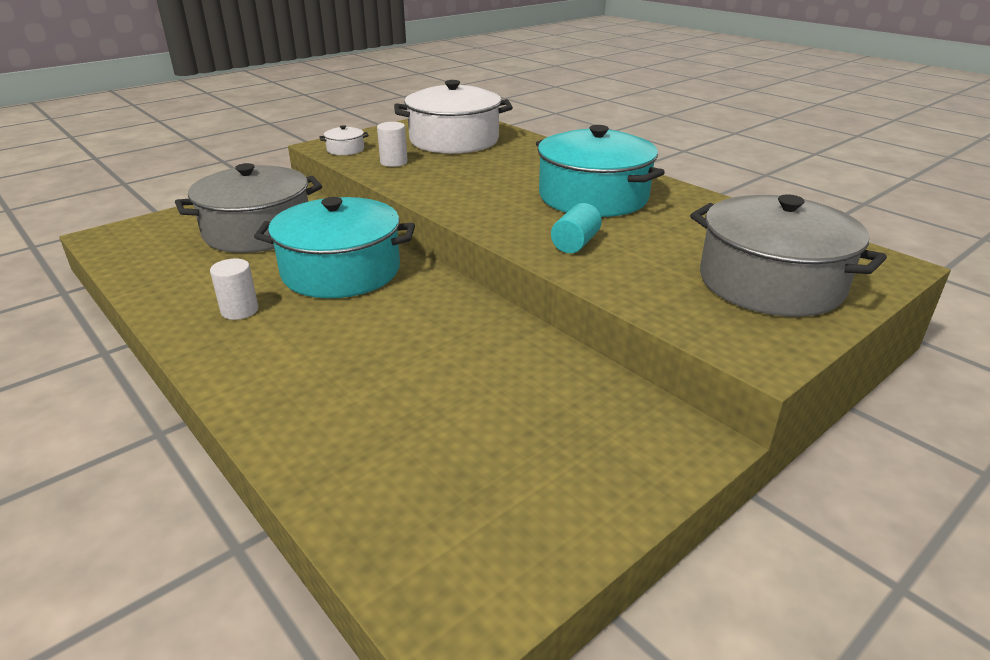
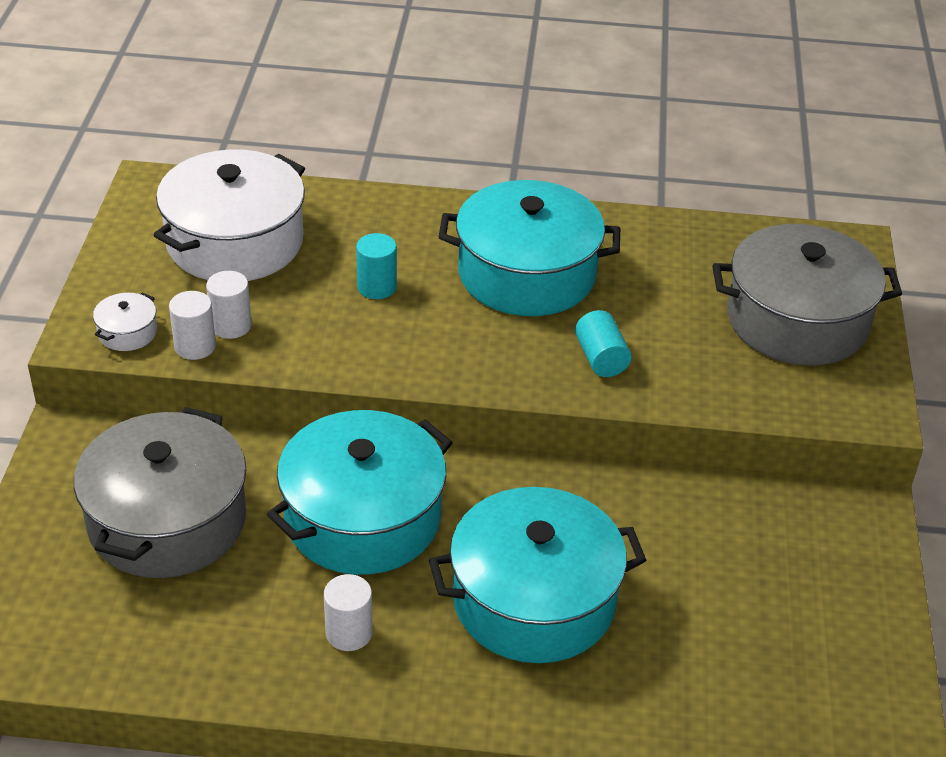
camera: 45 degrees left, 10 degrees up
(358, 352) = (534, 600): none -> turquoise pot
(363, 163) = (195, 346): none -> white cylinder
(493, 174) = (376, 287): none -> turquoise cylinder

